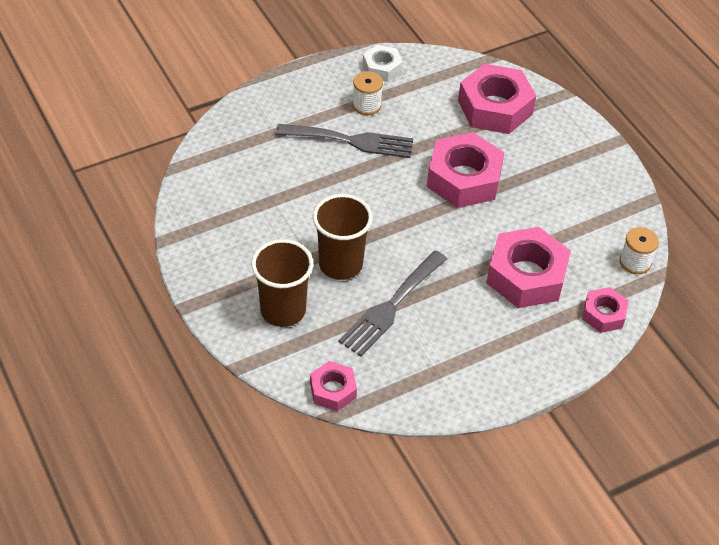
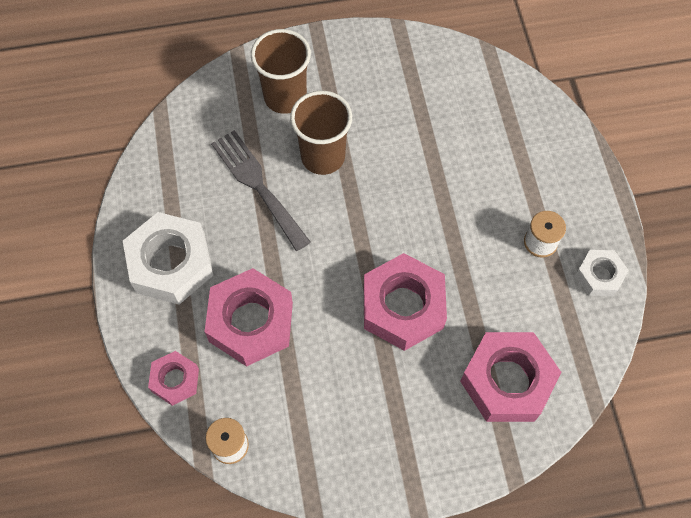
camera: 110 degrees right, 15 degrees up
(333, 390) = (185, 113): pink nut -> none
(352, 141) = (487, 212): grey fork -> none
(500, 350) = (171, 264): none -> white nut

